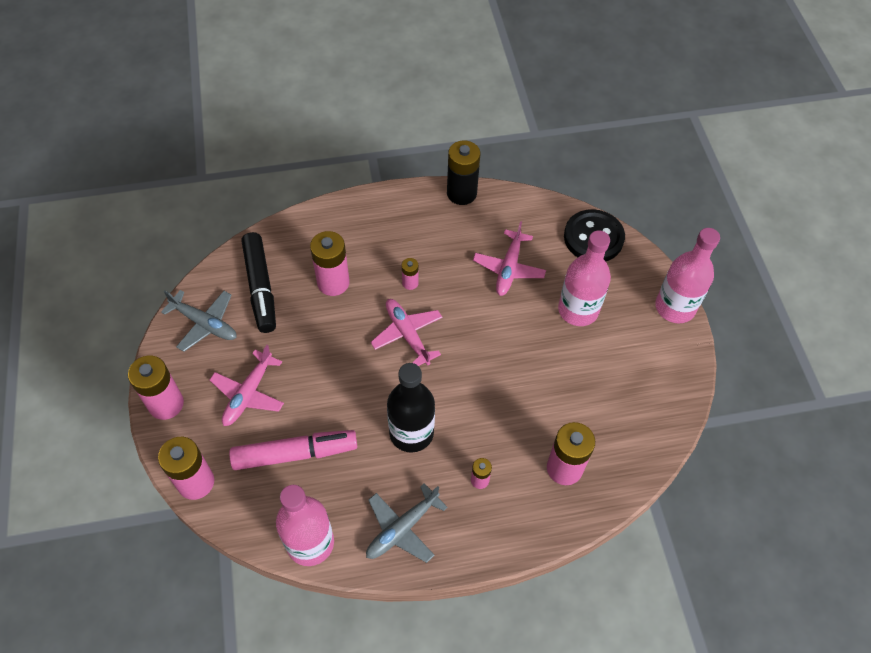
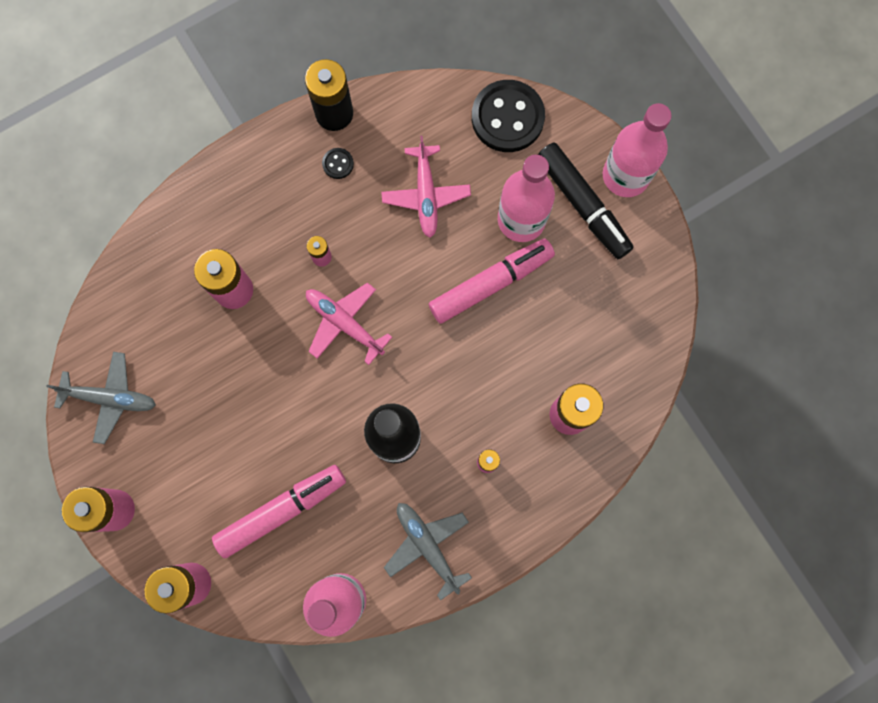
camera: 20 degrees left, 20 degrees up
(248, 393) = (200, 462): pink plane -> none
(261, 287) = (153, 328): black marker -> black marker (582, 204)
(402, 528) = (428, 546): grey plane -> grey plane turned 120 degrees clockwise
(450, 226) = (338, 164): none -> black button
(535, 346) = (490, 283): none -> pink marker

